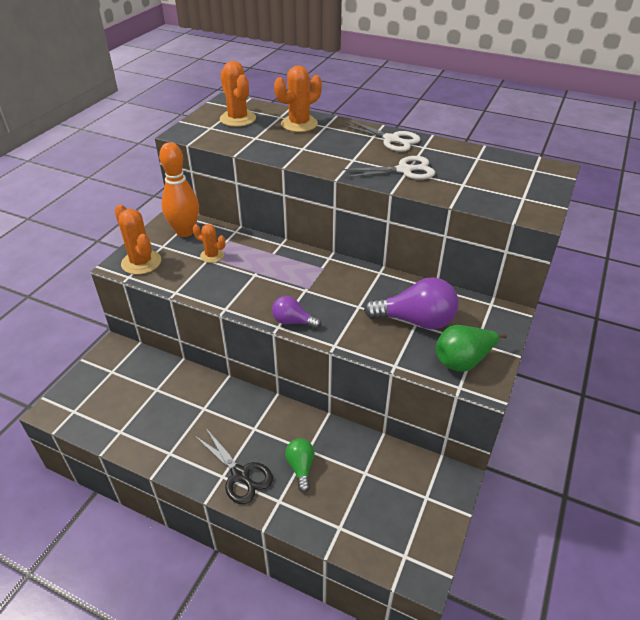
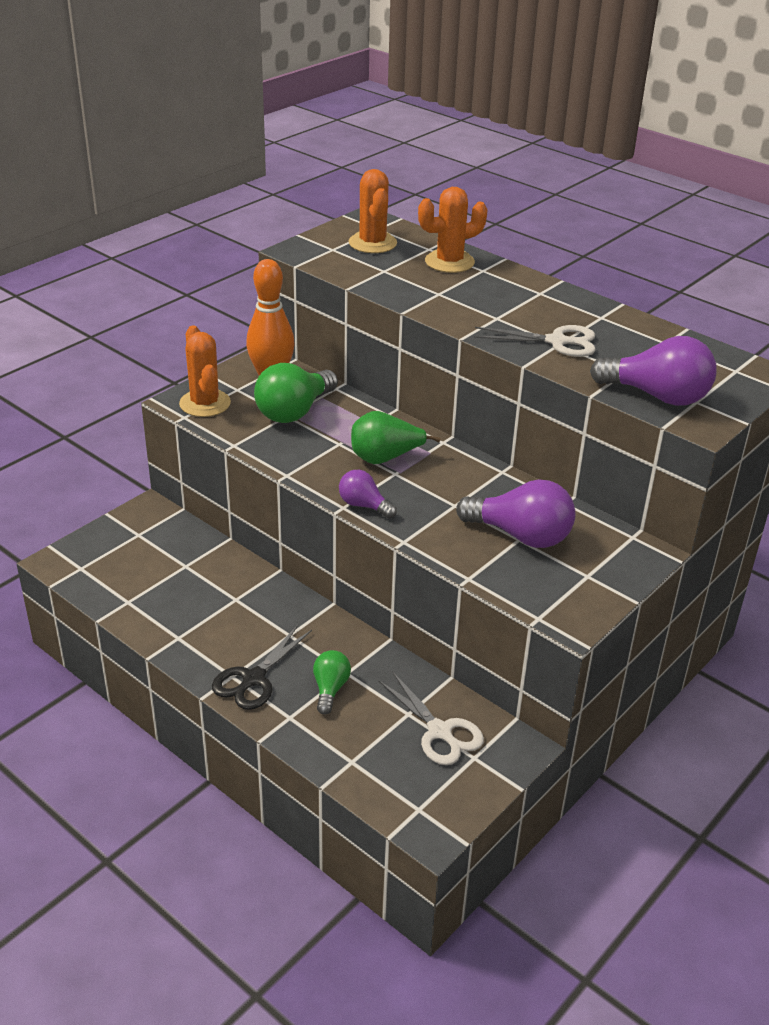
camera: 15 degrees right, 5 degrees down
(212, 255) = (294, 412): orange cactus -> green light bulb
(240, 474) = (253, 679): black scissors -> black scissors turned 60 degrees clockwise
(391, 139) = (562, 301): white scissors -> white scissors (440, 731)
(463, 361) = (558, 591): green pear -> green pear (385, 458)
(495, 199) = (657, 396): none -> purple light bulb

